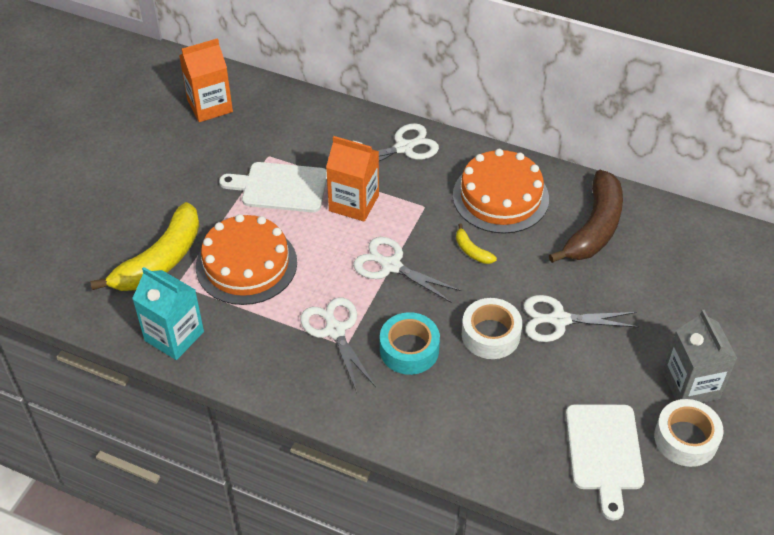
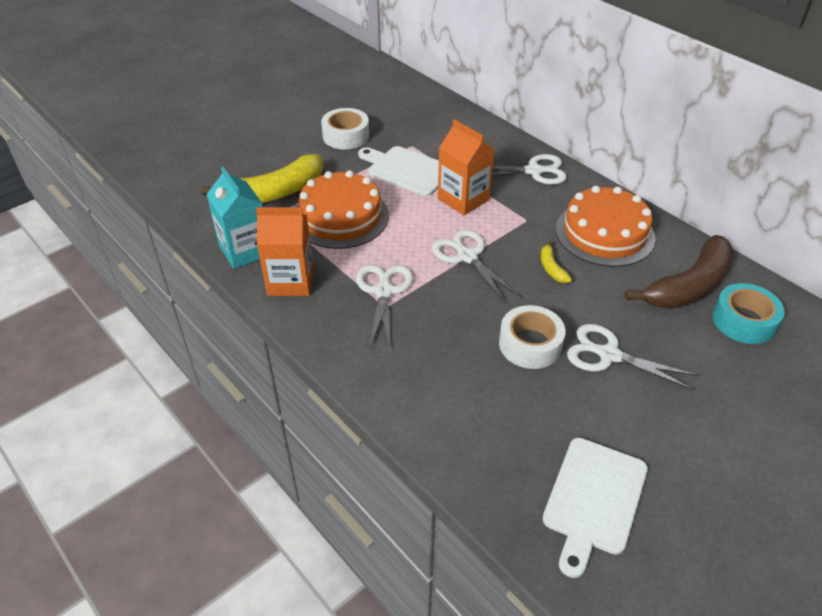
camera: 25 degrees right, 5 degrees down
(210, 106) = (387, 101): orange carton -> orange carton (290, 281)
(409, 349) = (442, 330): turquoise tape -> turquoise tape (744, 321)
(686, 438) = (698, 523): white tape -> white tape (346, 136)
(690, 385) = (729, 469): grey carton -> none

